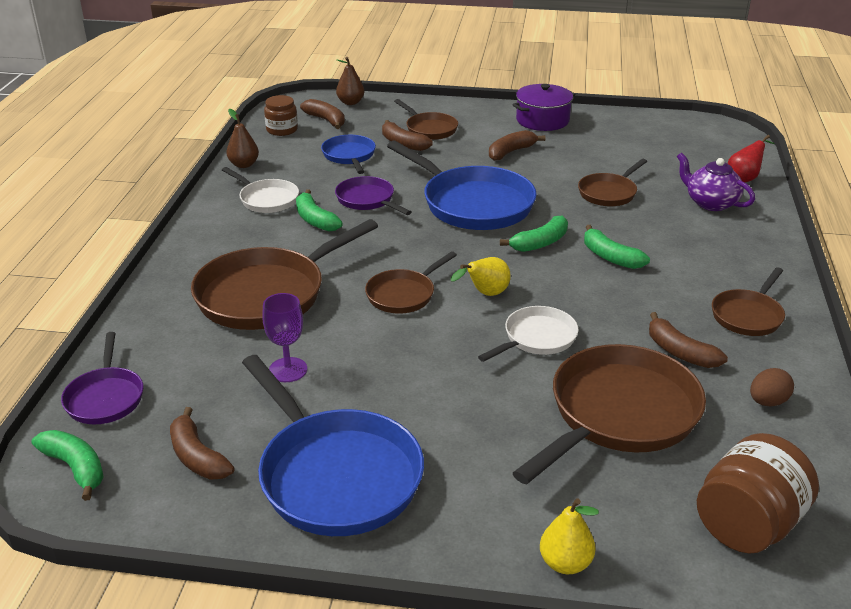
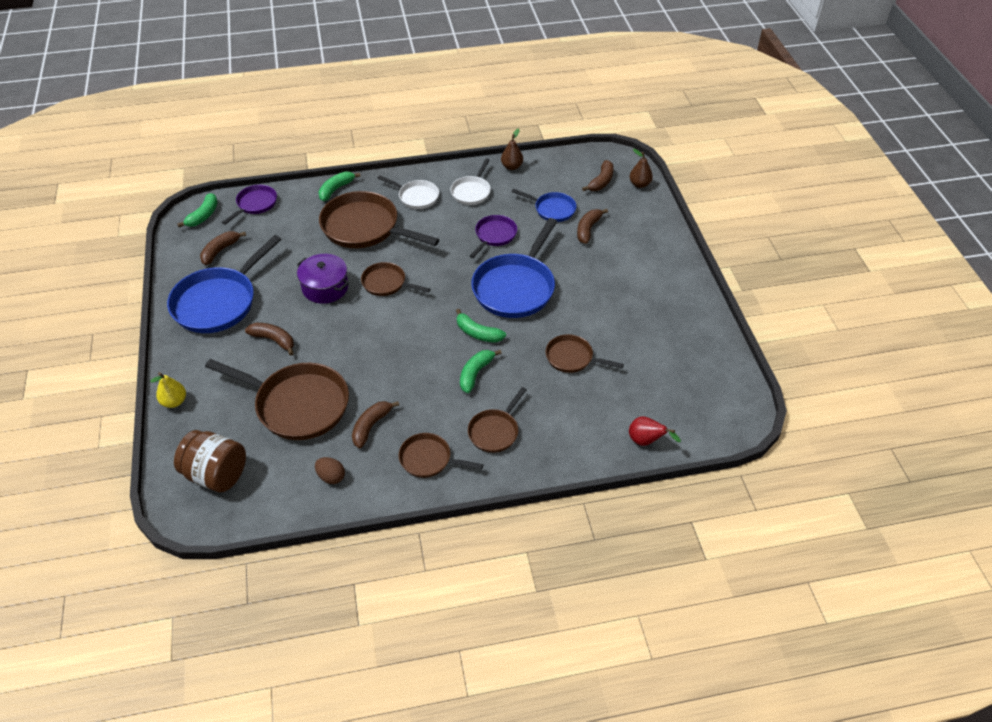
camera: 70 degrees right, 15 degrees up
(105, 397) = (255, 204): purple pan -> purple pan turned 150 degrees clockwise
(282, 130) = (572, 166): brown jar -> none
(288, 370) = (297, 259): purple goblet -> none
(315, 219) = (457, 220): green banana -> green banana (336, 189)
(349, 156) = (552, 209): blue pan -> blue pan turned 60 degrees clockwise
(429, 129) = (621, 236): brown pan -> brown pan (495, 431)
(485, 294) = (402, 320): yellow pear -> none
(511, 152) = (609, 289): brown banana -> brown banana (274, 340)
(536, 338) = (362, 354): white pan -> white pan (416, 197)
(542, 120) = (679, 296): purple pot -> purple pot (325, 287)
(710, 203) = (588, 422): purple teapot -> none

